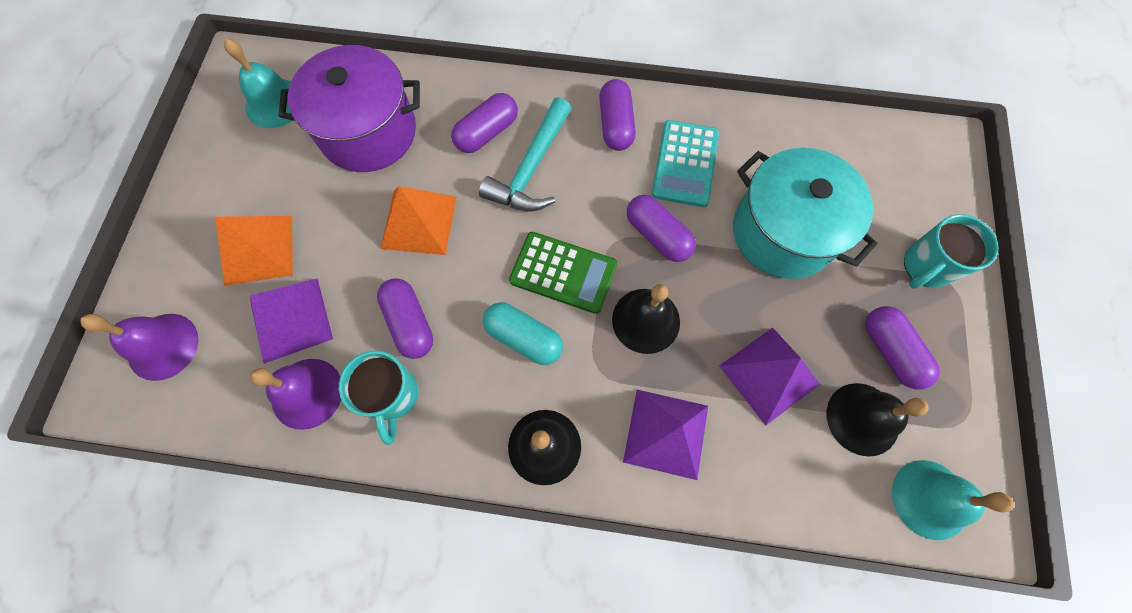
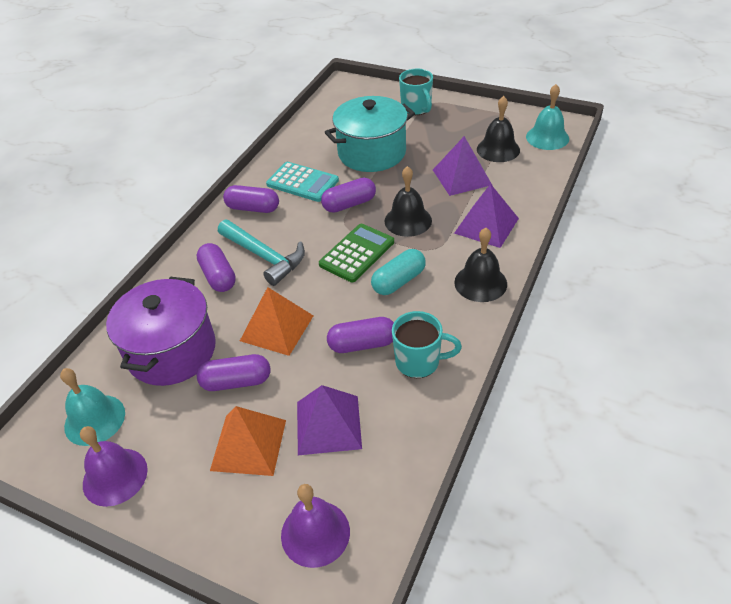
camera: 70 degrees left, 25 degrees down
(307, 393) = (399, 418): purple bell -> purple bell (115, 476)
(890, 351) = (462, 131): purple capsule -> purple capsule (236, 381)

